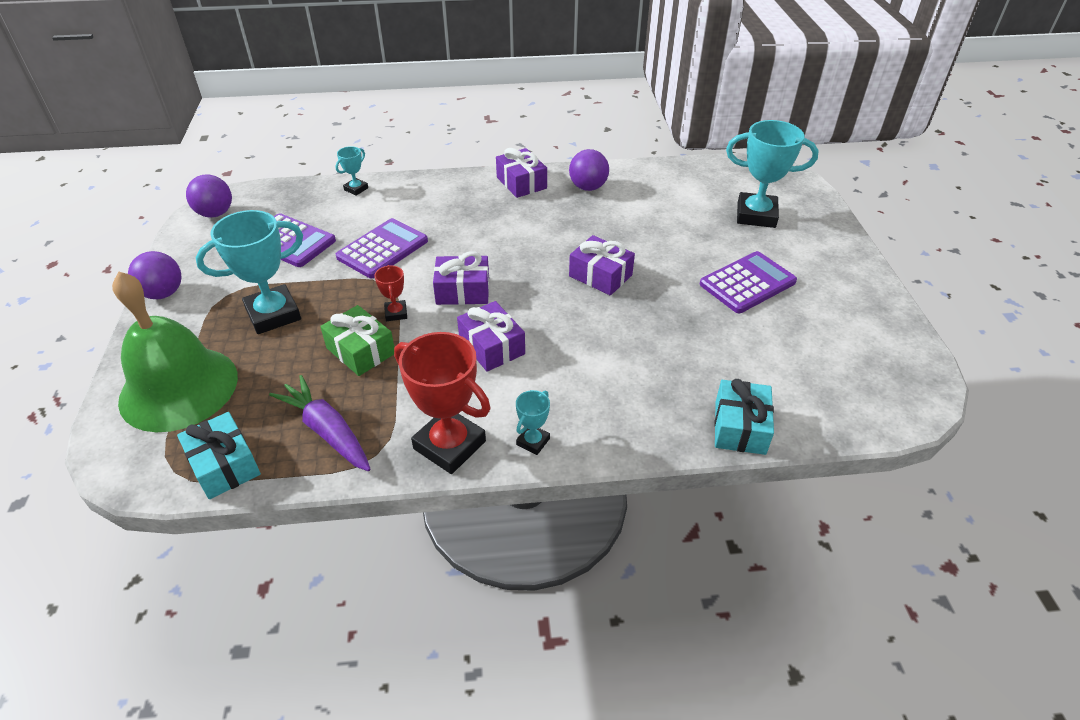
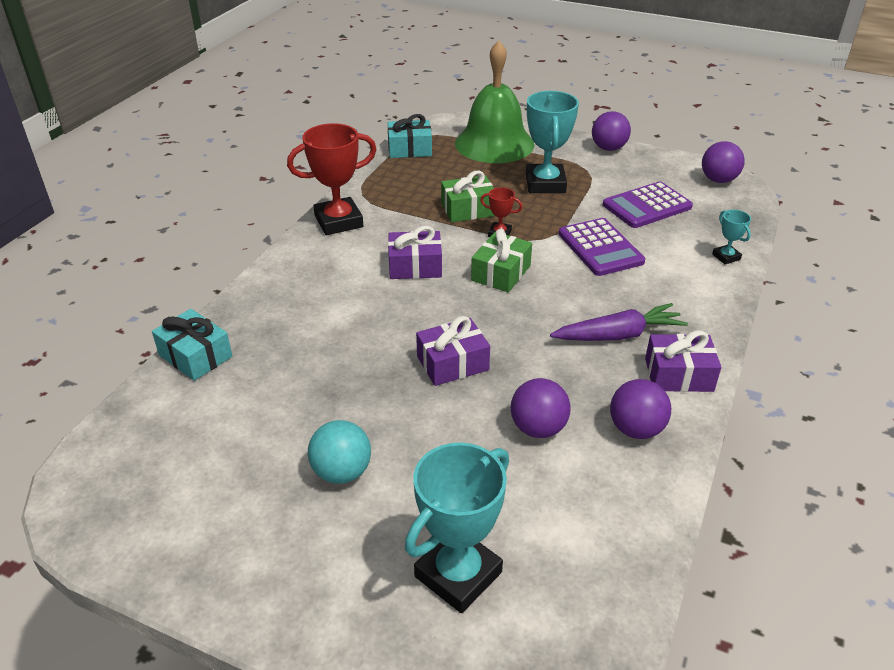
camera: 120 degrees right, 5 degrees down
(327, 431) = (401, 183): purple carrot -> purple carrot (618, 335)
(463, 291) = (501, 273): purple gift -> green gift
(533, 441) = (302, 253): turquoise trophy -> none
(625, 220) = (538, 428): none -> purple ball
(747, 283) = (342, 472): purple calculator -> turquoise ball

